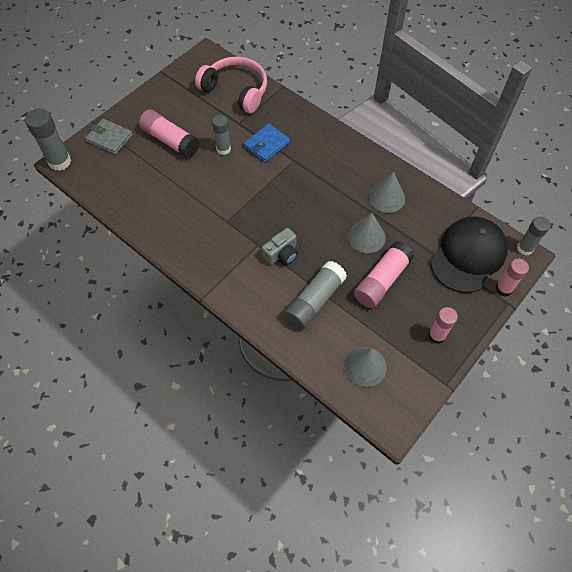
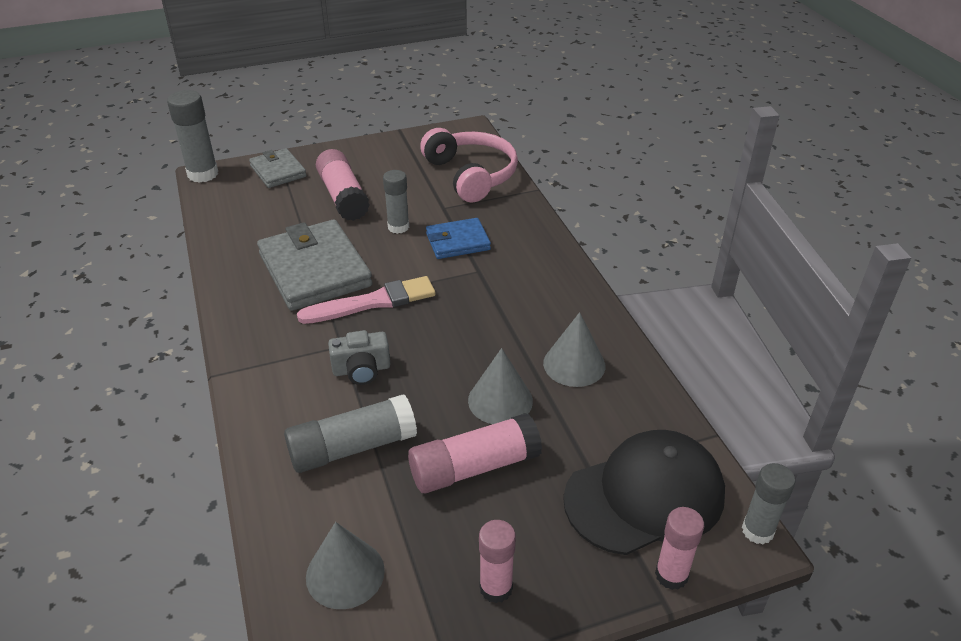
camera: 30 degrees right, 20 degrees down
(199, 202) = (315, 270): none -> grey wallet
(252, 208) = (373, 302): none -> pink brush

